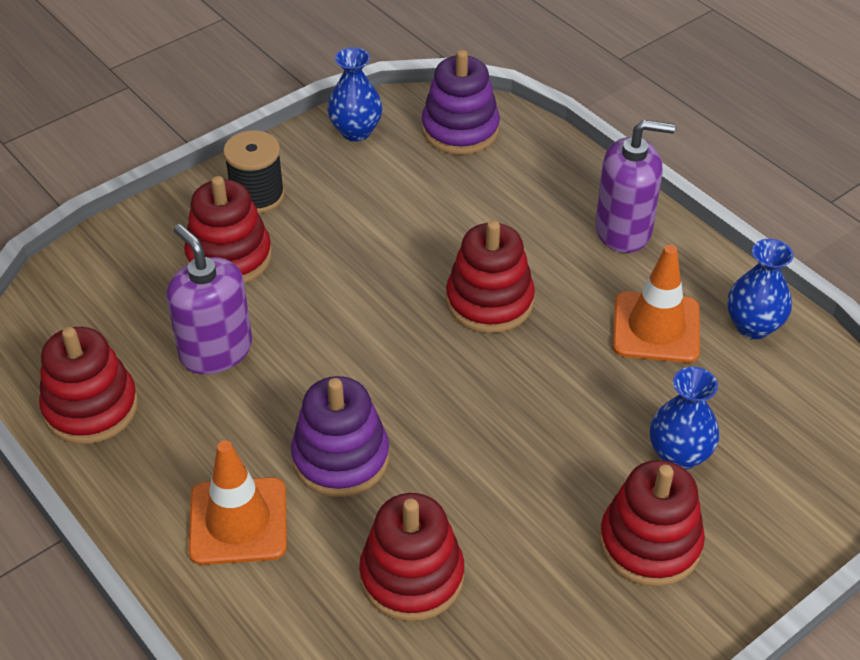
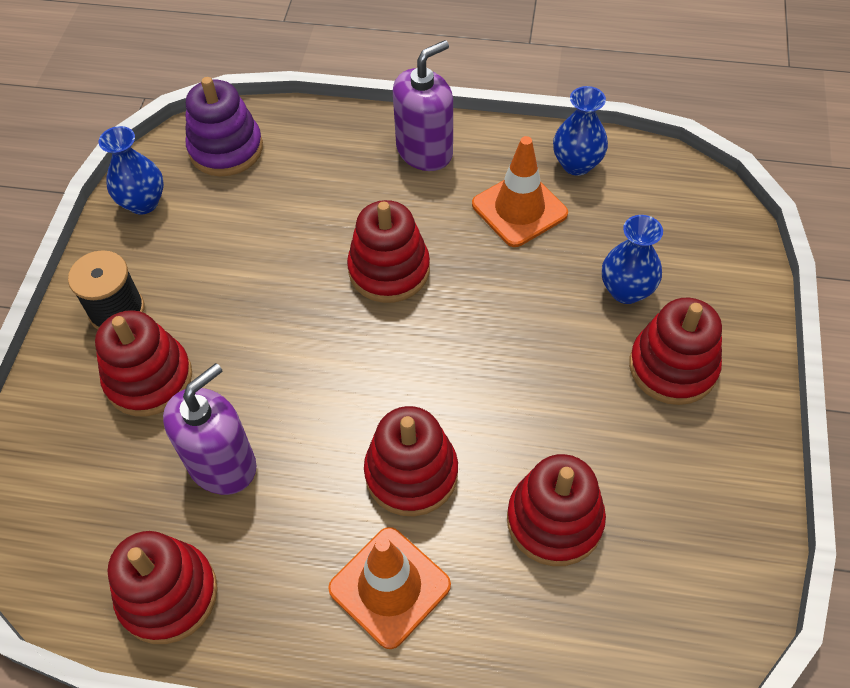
camera: 40 degrees left, 10 degrees up
(216, 350) = (222, 464): purple soap dispenser -> purple soap dispenser turned 120 degrees clockwise
(341, 458) = (411, 473): purple stacking toy -> red stacking toy

